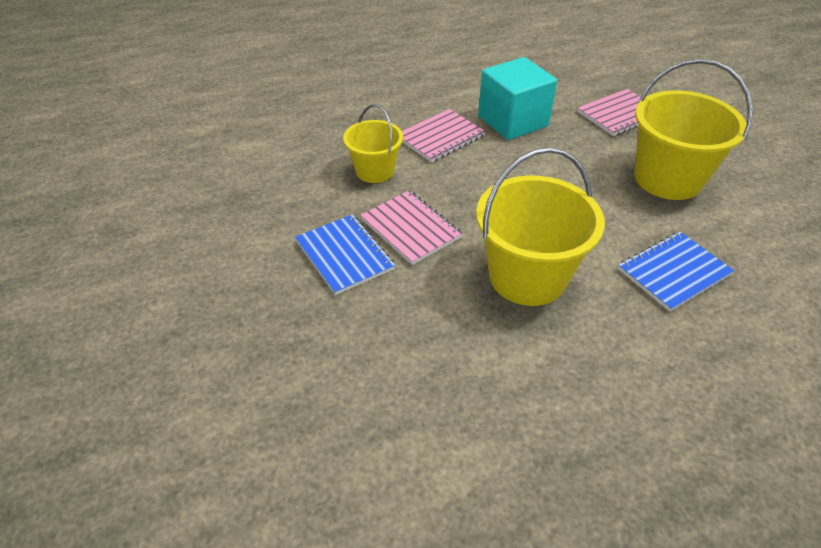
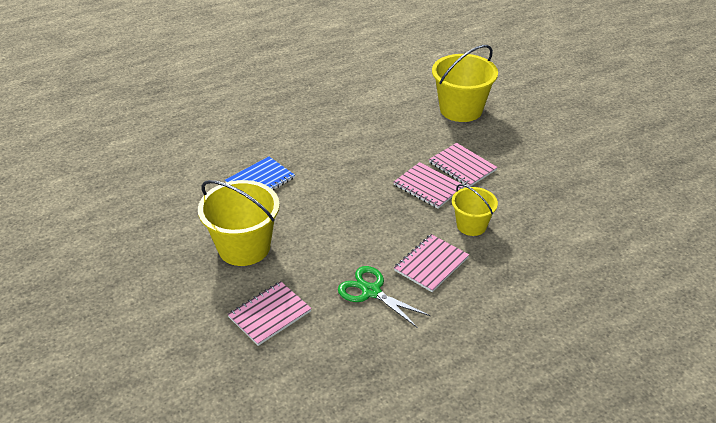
camera: 170 degrees right, 5 degrees down
(344, 255) = (462, 166): blue notebook -> pink notebook
(513, 121) = (371, 292): turquoise cube -> green scissors
(527, 276) = (349, 168): yellow bucket -> yellow bucket (461, 109)

